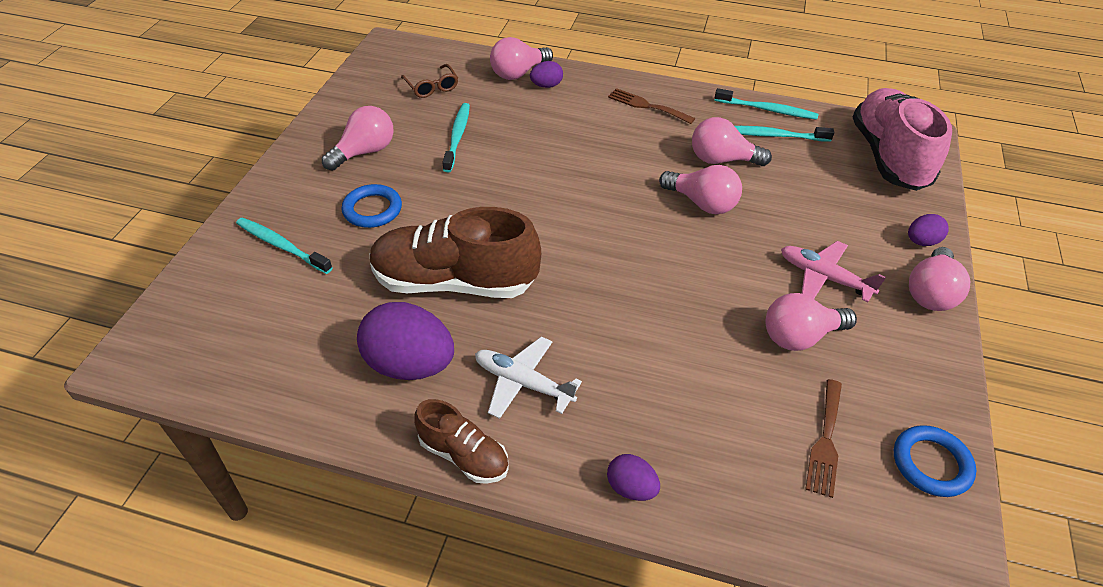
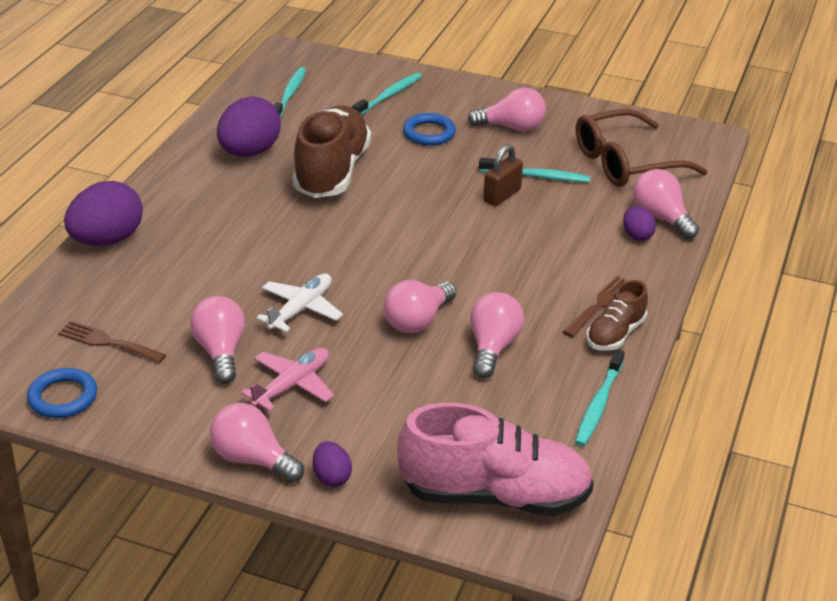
camera: 95 degrees right, 10 degrees down
(364, 152) = (512, 127): pink light bulb -> pink light bulb turned 45 degrees counterclockwise
(431, 87) = (626, 162): brown glasses -> brown glasses, size x2.04
(464, 455) = (162, 173): brown shoe -> brown shoe (615, 334)
(492, 157) = (502, 195): none -> brown padlock
(523, 383) = (216, 199): white plane -> white plane (301, 309)
(631, 488) = (107, 240): purple egg -> purple egg, size x2.01
(773, 135) = (541, 398): turquoise toothbrush -> turquoise toothbrush (290, 94)

